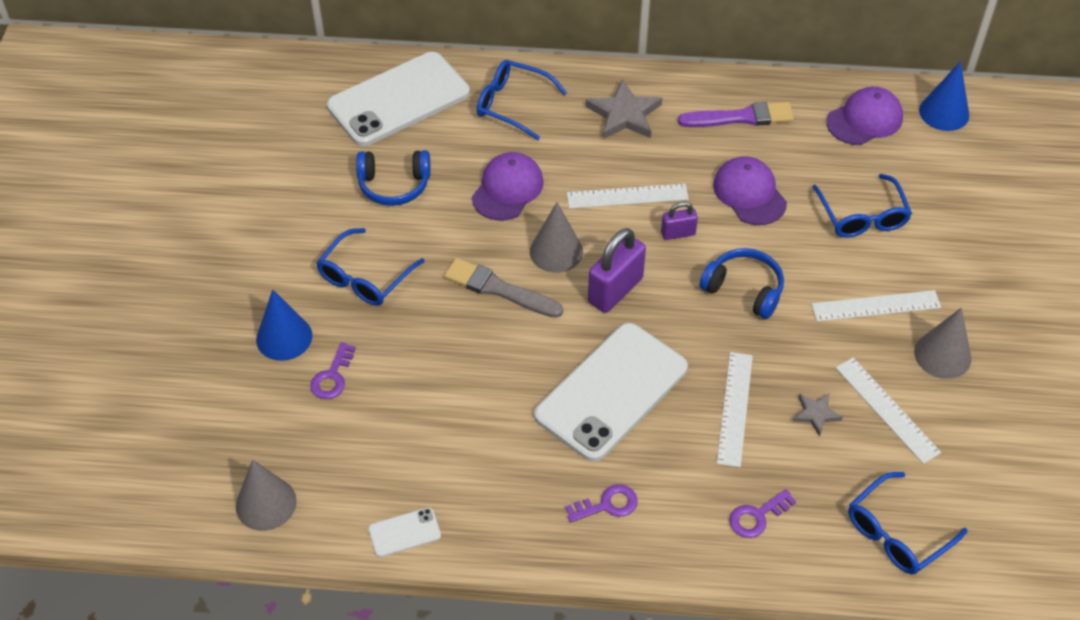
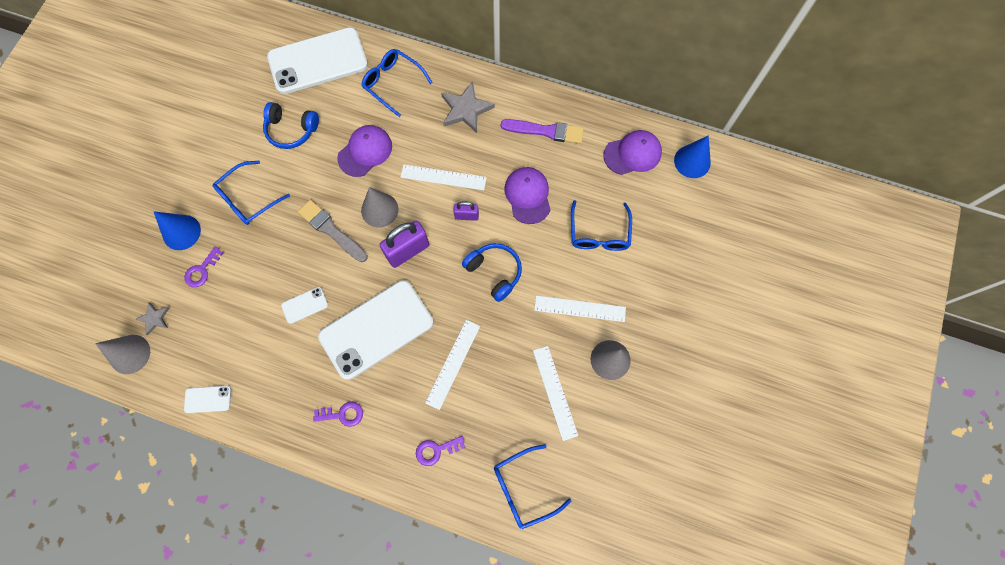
camera: 15 degrees right, 20 degrees up
(498, 386) = (305, 305): none -> white phone
(816, 414) = (505, 383): grey star -> grey star (154, 318)

